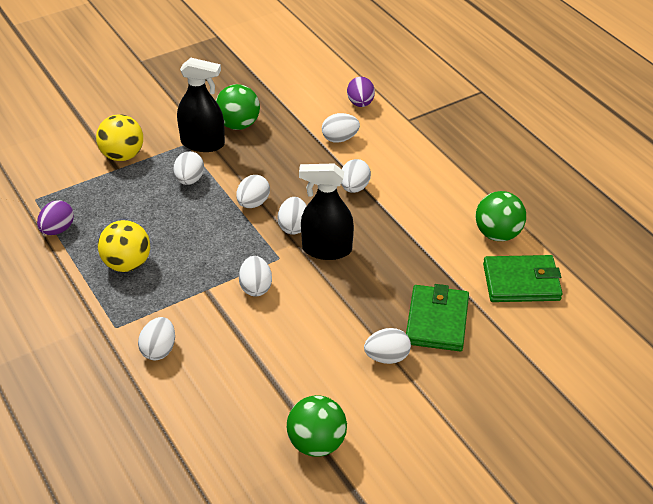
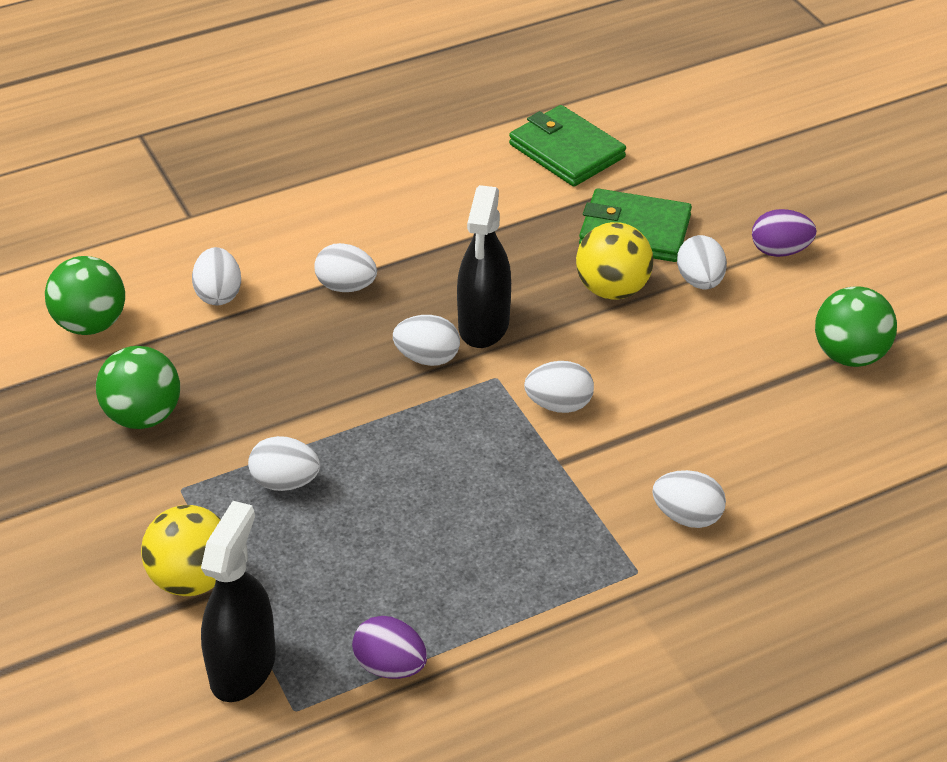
camera: 85 degrees left, 0 degrees up
(127, 264) = (492, 561): yellow ball -> yellow ball (612, 289)
(203, 143) = (185, 464): black spray bottle -> black spray bottle (243, 667)
(253, 203) = (363, 402): white egg -> none
(360, 103) = (129, 264): purple egg -> purple egg (780, 251)
(498, 234) = (472, 159): green ball -> green ball (91, 324)
(521, 282) = (566, 151): green wallet -> green wallet turned 45 degrees counterclockwise

